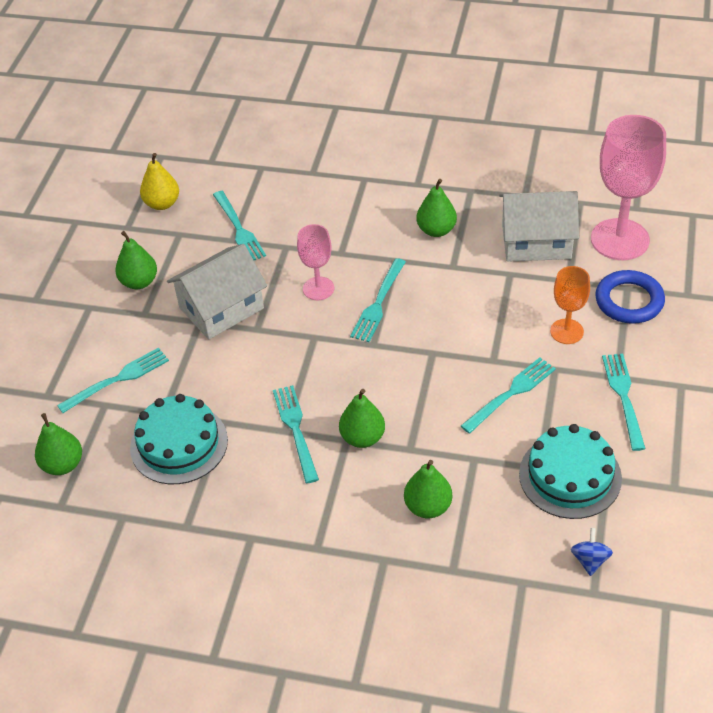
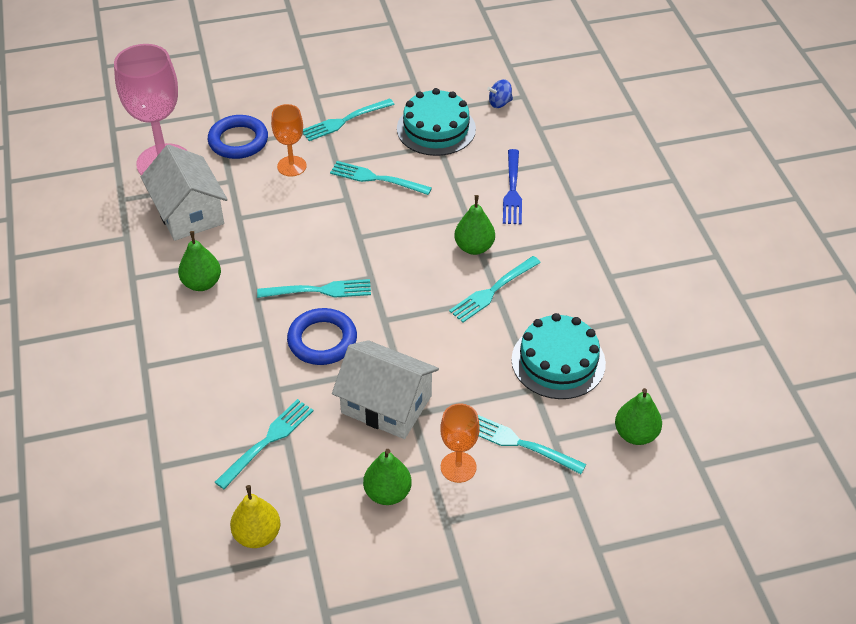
camera: 120 degrees left, 0 degrees up
(128, 331) = (458, 467): none -> orange goblet
(318, 288) = (322, 340): pink goblet -> blue ring
(428, 507) = (512, 190): green pear -> blue fork

